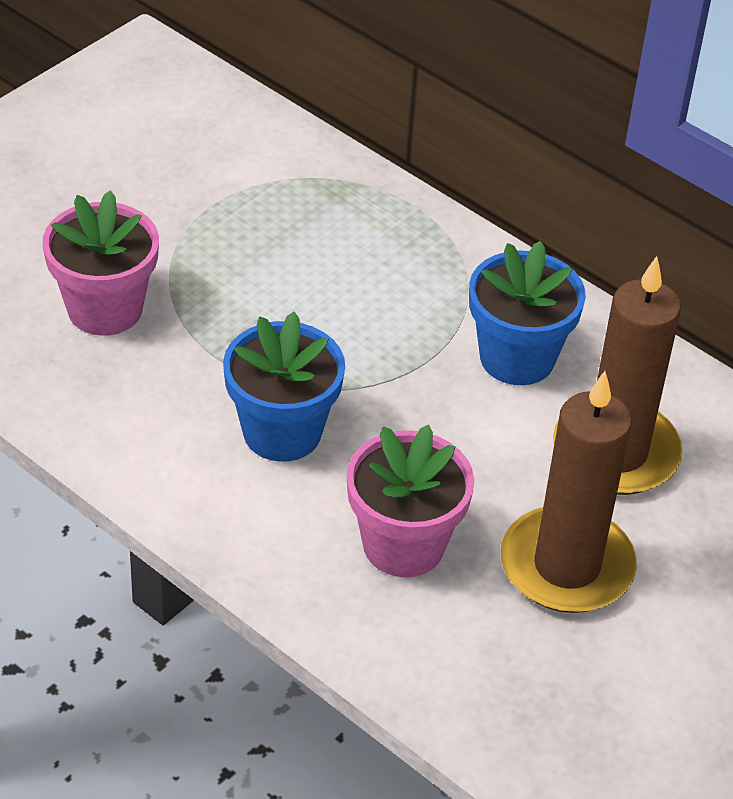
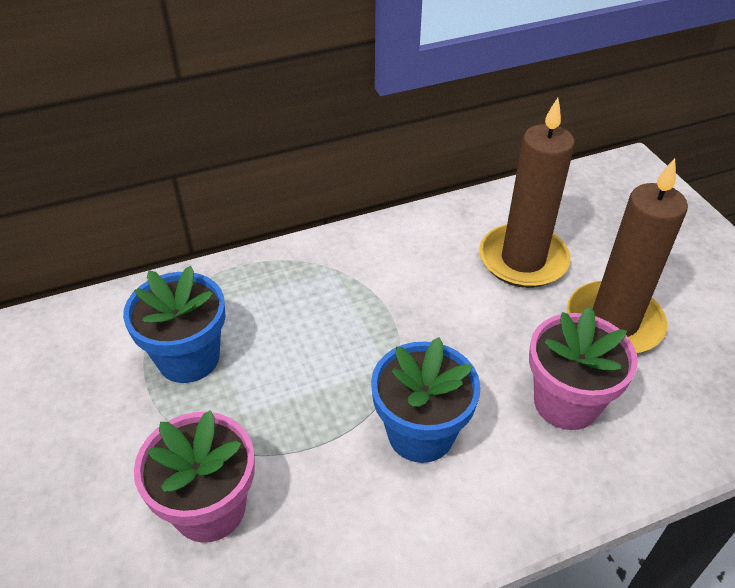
camera: 60 degrees left, 0 degrees up
(517, 358) = (416, 272): blue flower pot -> blue flower pot (188, 358)

